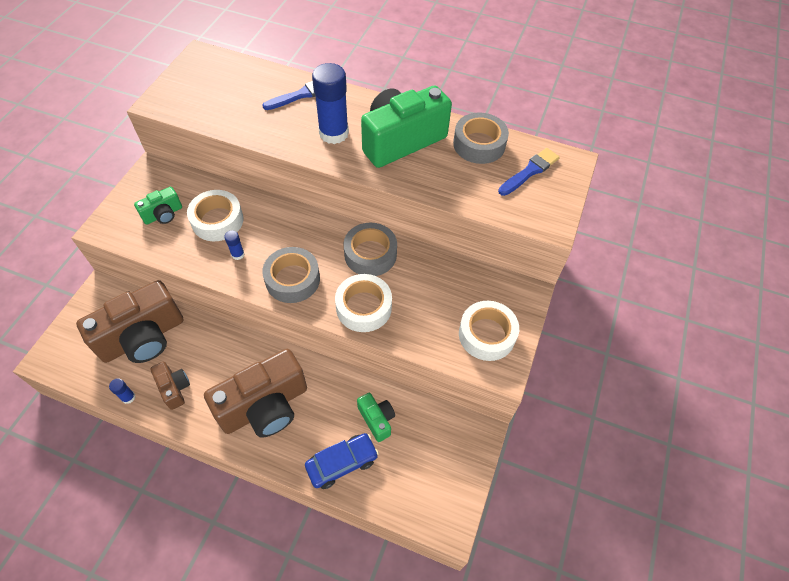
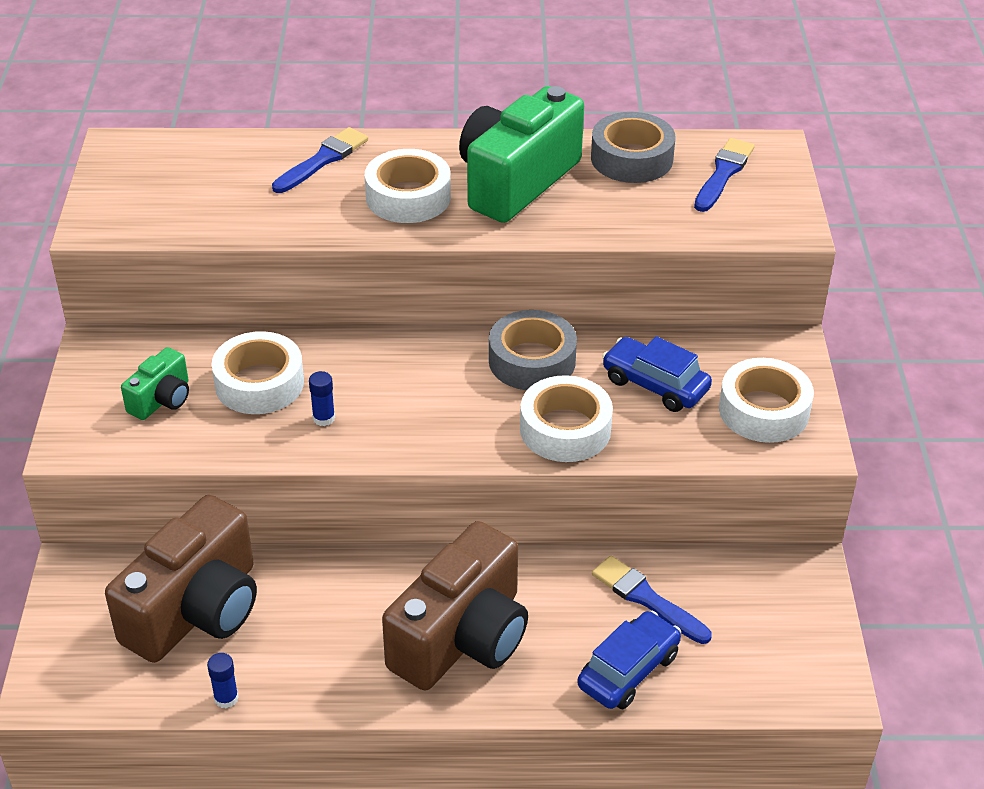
camera: 20 degrees left, 15 degrees down
(174, 388) = (296, 662): brown camera -> none
(292, 279) = (433, 426): grey tape -> none
(334, 133) = (408, 197): blue glue stick -> white tape
(377, 419) = (647, 599): green camera -> blue brush
(431, 294) = (655, 385): none -> blue car

